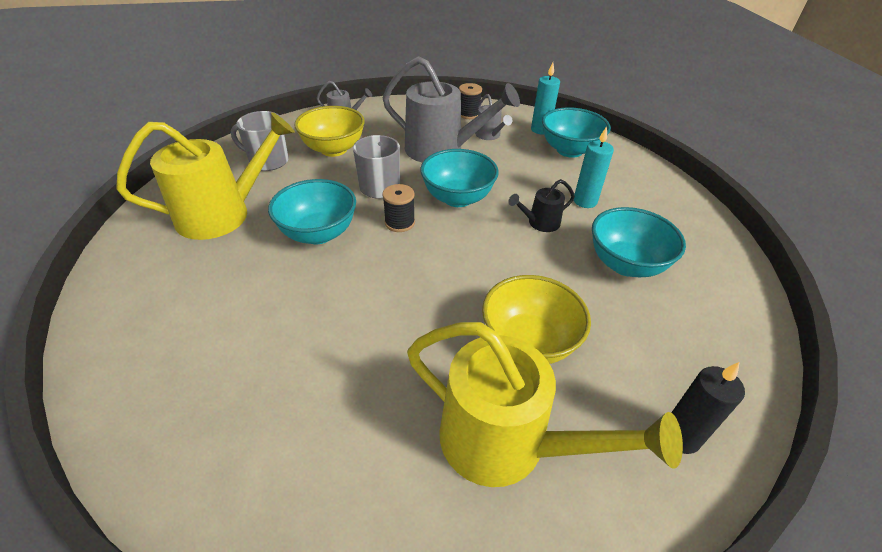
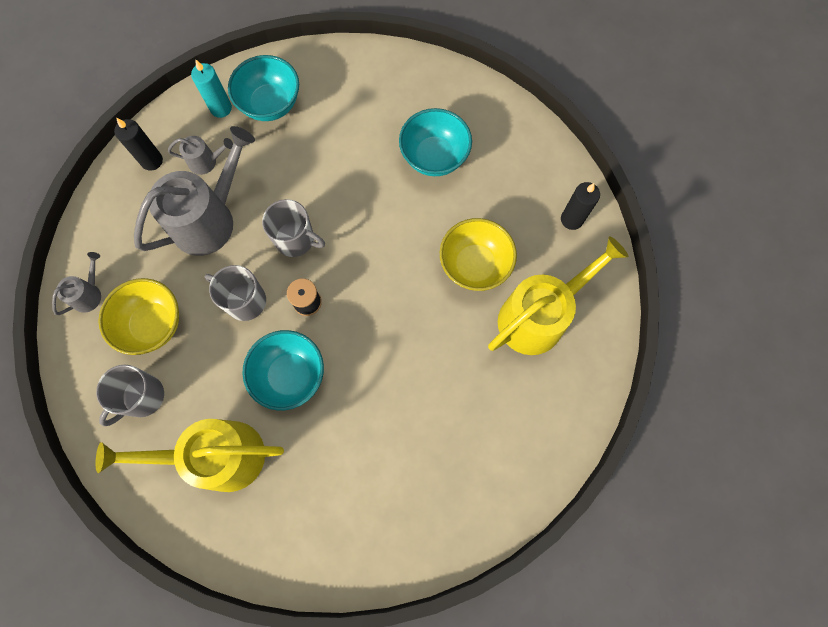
camera: 65 degrees left, 30 degrees up
(222, 214) = (219, 456): yellow watering can -> yellow watering can turned 90 degrees counterclockwise
(457, 198) = (295, 239): turquoise bowl -> grey mug
(468, 114) = (152, 161): black spool -> black candle
(540, 223) = (360, 190): black watering can -> none
(585, 201) = (350, 138): turquoise candle -> none

